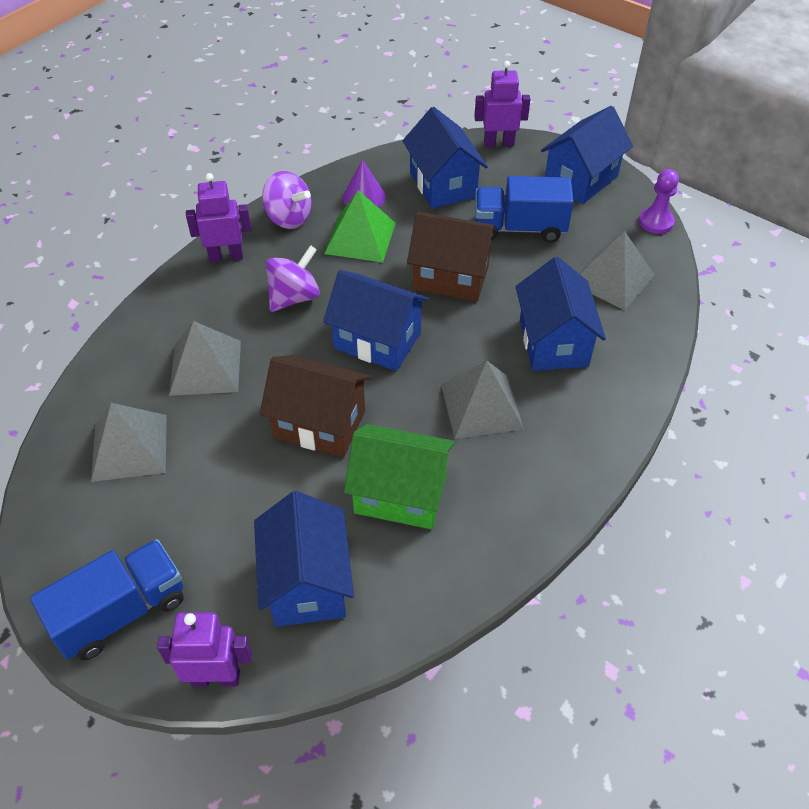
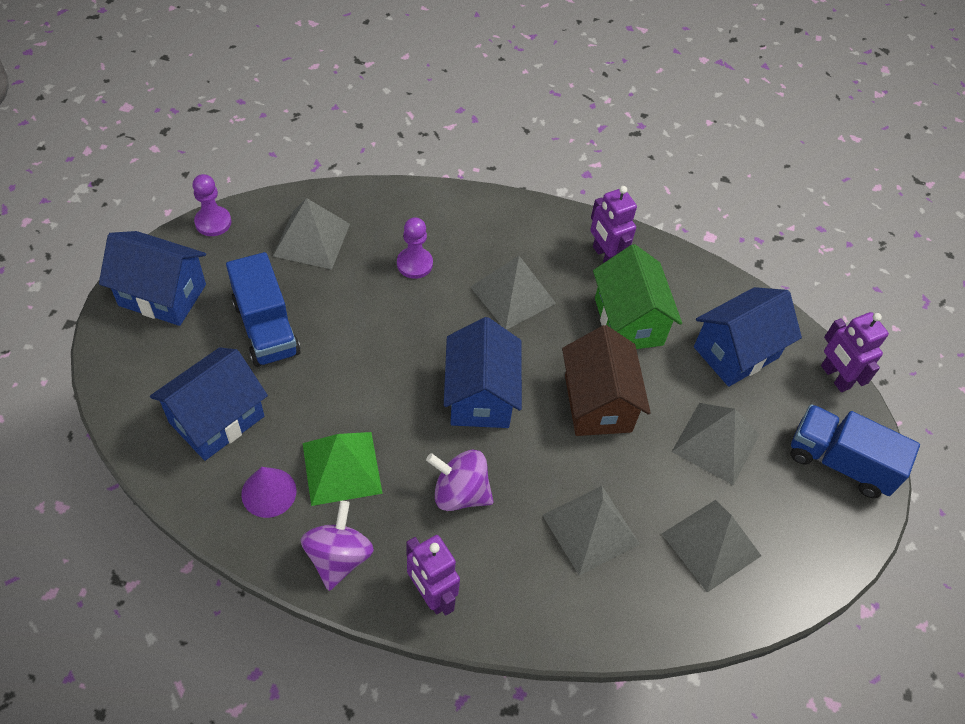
camera: 120 degrees left, 5 degrees up
(218, 503) = (715, 442): none -> grey pyramid
(451, 277) = (366, 364): brown house -> none
(498, 143) = (115, 388): purple robot -> purple robot (605, 256)
(553, 342) = (414, 264): blue house -> purple pawn

